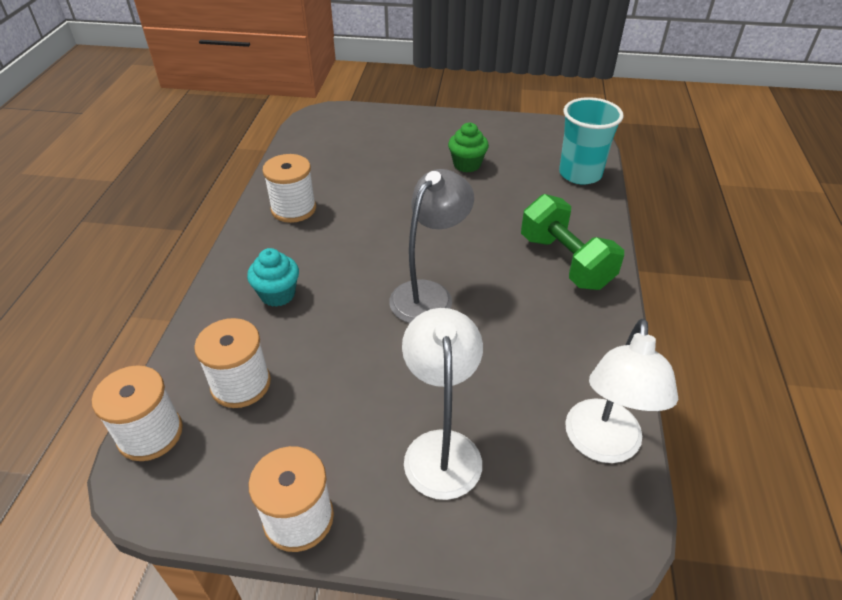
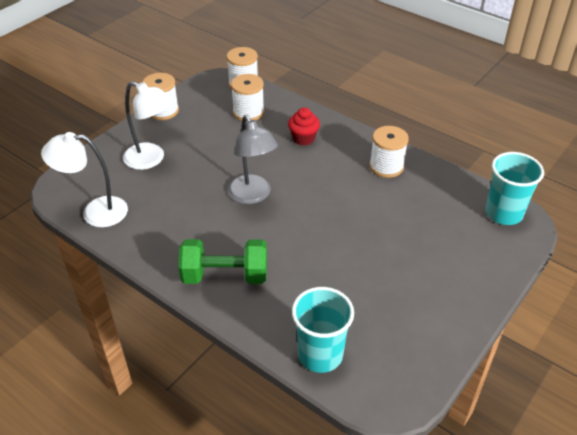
camera: 120 degrees right, 0 degrees up
(278, 294) = (303, 138): turquoise cupcake -> red cupcake
(319, 127) = (503, 213): none -> turquoise cup
(467, 164) = (385, 281): green cupcake -> none
(602, 445) = (95, 212): white lamp -> white lamp turned 45 degrees counterclockwise

